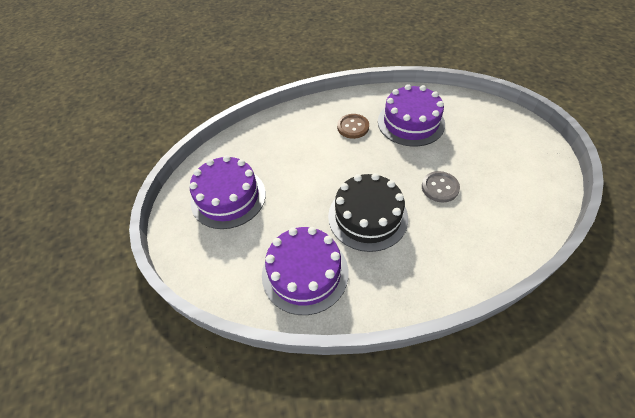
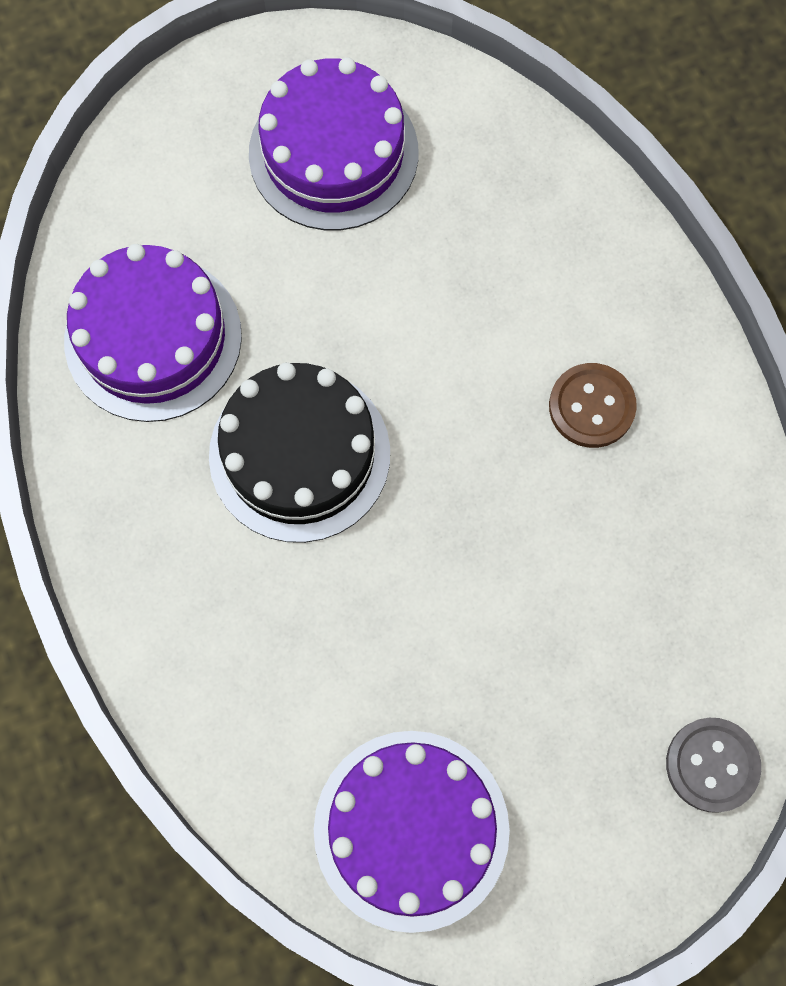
camera: 80 degrees right, 20 degrees up
(411, 122) = (627, 558): purple cake -> purple cake (411, 829)
(440, 187) = (397, 620): grey button -> grey button (712, 765)

